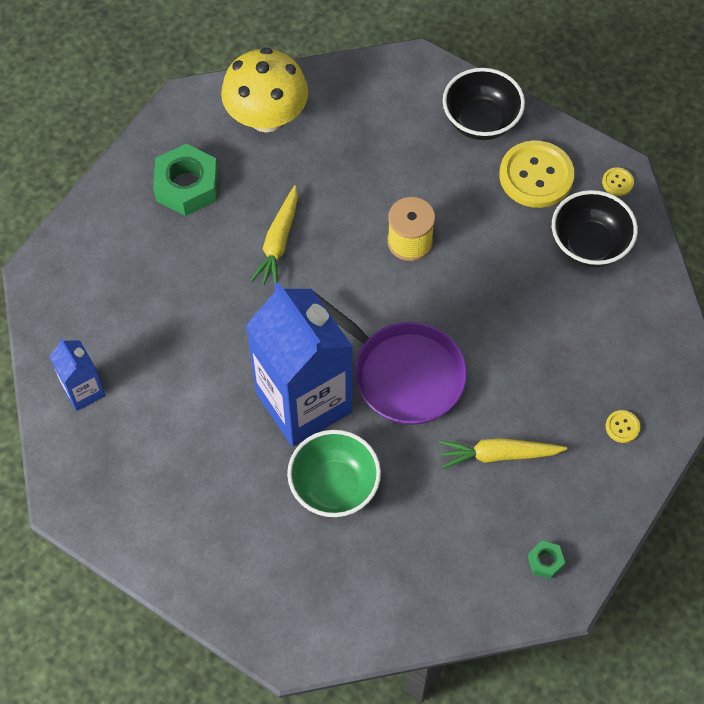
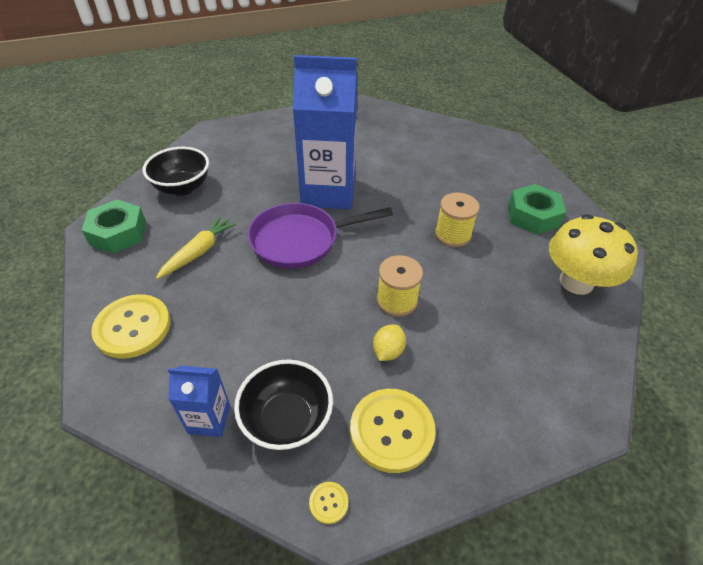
camera: 125 degrees right, 15 degrees down
(83, 391) = (416, 128): blue carton -> blue carton (209, 419)
(278, 242) = (453, 234): yellow carrot -> yellow spool
(334, 487) = (266, 179): green bowl -> none
(470, 217) = (388, 351): none -> yellow lemon
(481, 121) = (486, 427): black bowl -> black bowl (182, 187)
(545, 561) = (118, 233): green nut -> green nut, size x2.14
(622, 427) = (133, 327): yellow button -> yellow button, size x2.37

